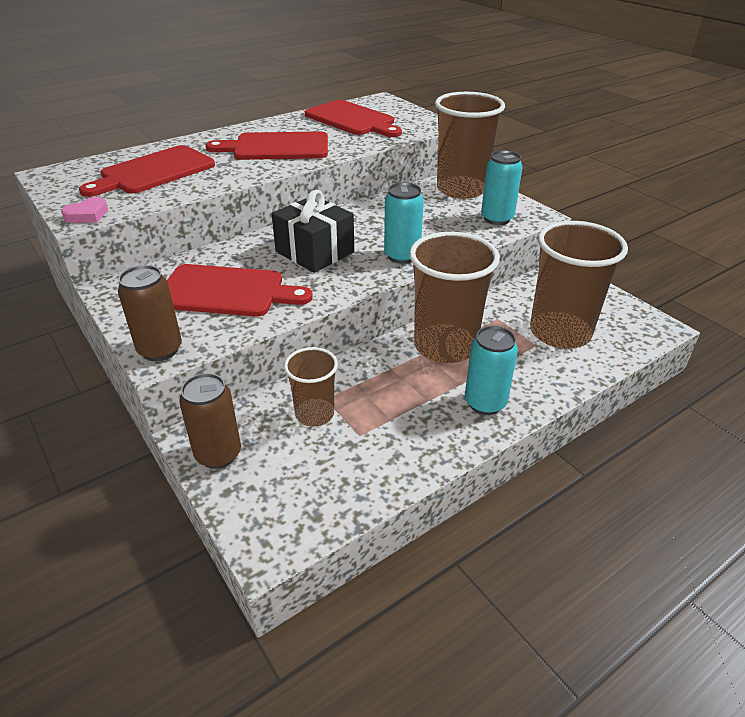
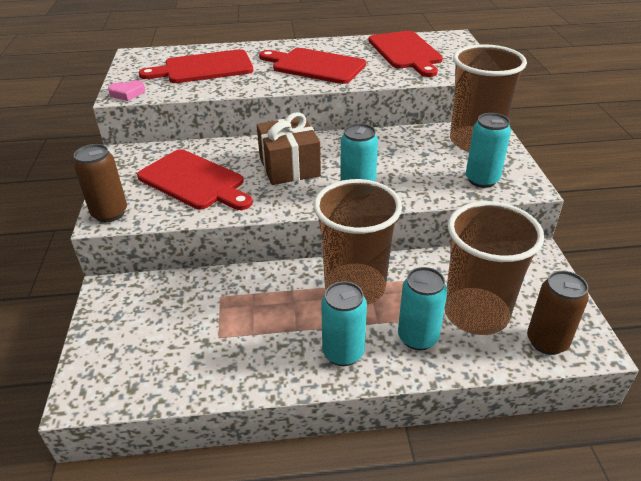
camera: 30 degrees right, 0 degrees up
(218, 454) = (110, 310): brown can -> brown can (547, 342)
(314, 414) = (201, 305): brown cup -> none
(315, 252) = (289, 167): black gift -> brown gift
(533, 367) = (417, 337): none -> turquoise can

